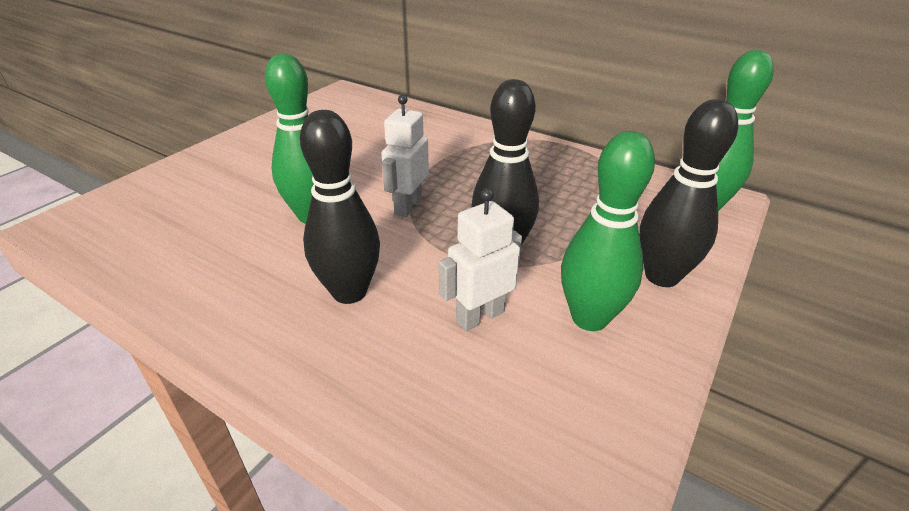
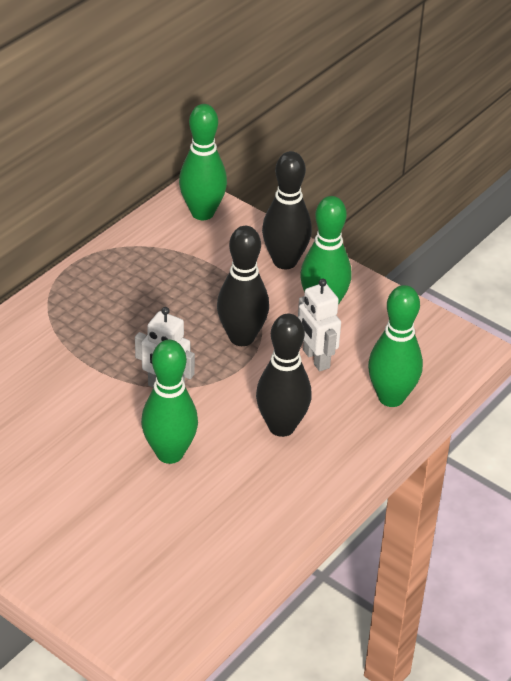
camera: 85 degrees left, 5 degrees up
(413, 408) = (391, 397): none -> green bowling pin

